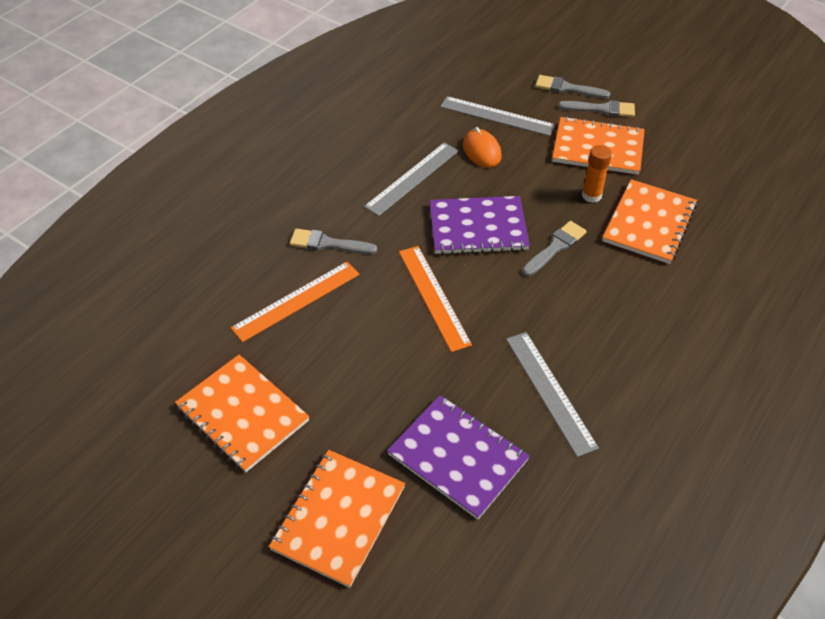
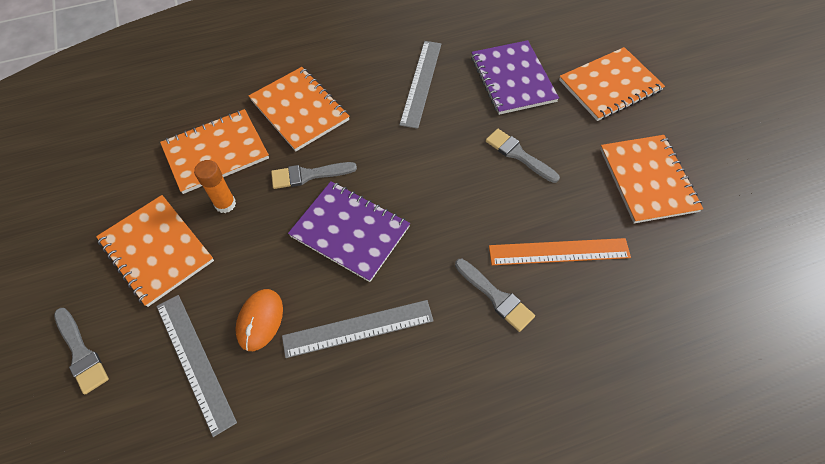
camera: 145 degrees left, 10 degrees up
(433, 297) = (442, 189): orange ruler -> none
(601, 109) = (91, 297): grey brush -> grey brush (518, 155)
(630, 294) = (299, 110): none -> orange notebook

